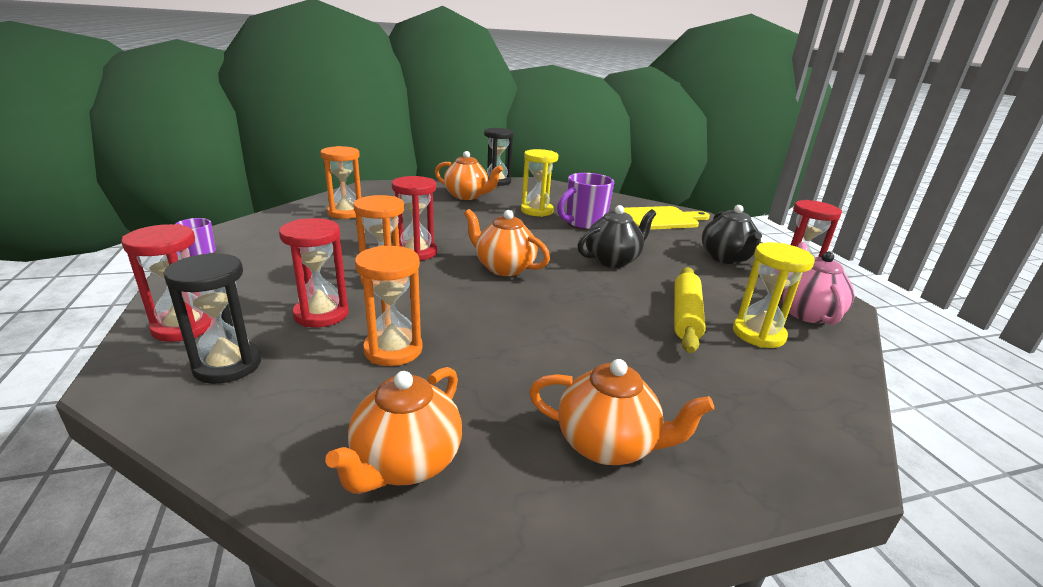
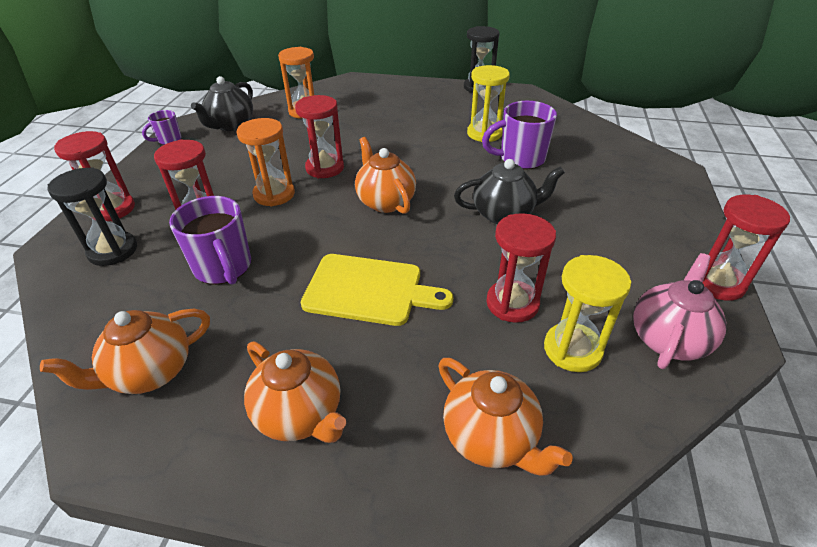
camera: 30 degrees right, 15 degrees up
(393, 350) = (223, 268): orange hourglass -> purple mug
(467, 196) = (430, 104): orange teapot -> orange teapot (491, 438)
(660, 219) = (621, 166): yellow cutting board -> yellow cutting board (369, 290)
(685, 316) = (512, 303): yellow rolling pin -> red hourglass
(726, 258) = (646, 239): black teapot -> black teapot (231, 125)

